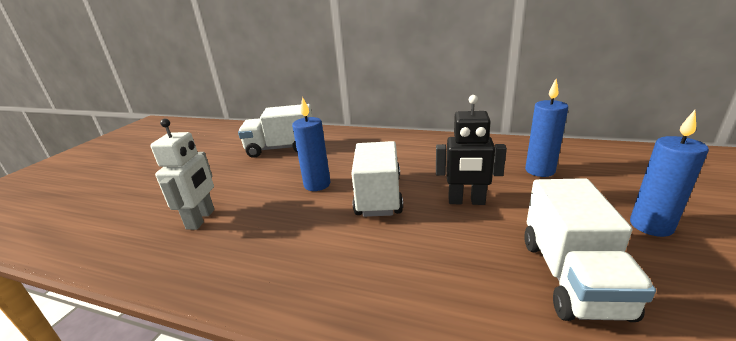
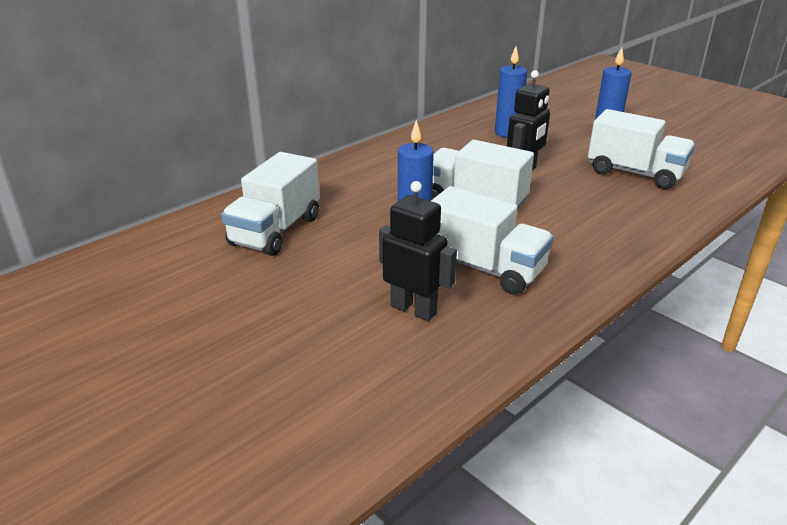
camera: 65 degrees left, 5 degrees up
(201, 219) = (414, 309): white robot -> black robot
(270, 231) = (484, 268): none -> white truck

